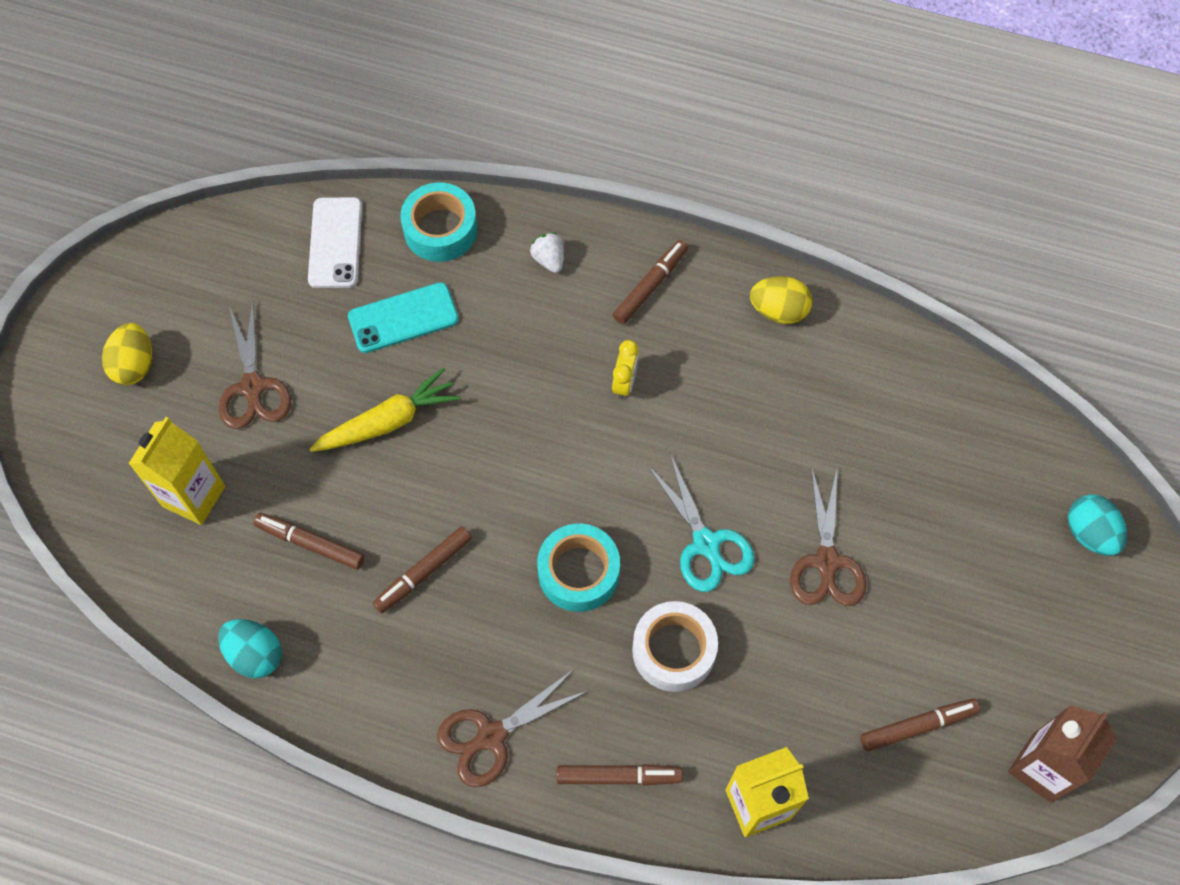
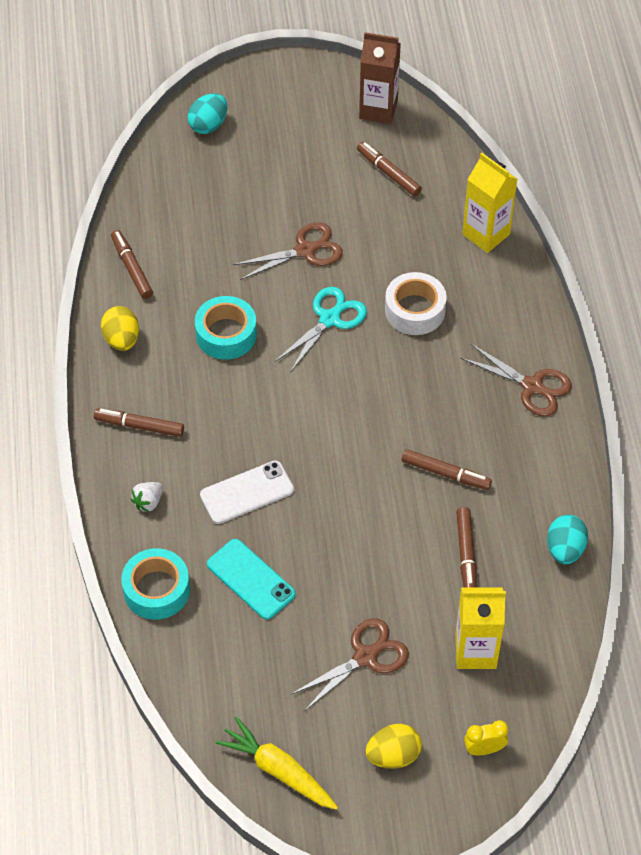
camera: 115 degrees left, 10 degrees down
(335, 243) = (206, 661): white phone -> white phone (247, 492)
(388, 421) = (343, 549): yellow carrot -> yellow carrot (278, 770)
(578, 572) = (392, 383): turquoise tape -> turquoise tape (226, 334)
(619, 776) = (514, 309): brown marker -> brown marker (132, 268)
(624, 383) = (231, 411): yellow clock -> yellow clock (484, 749)

